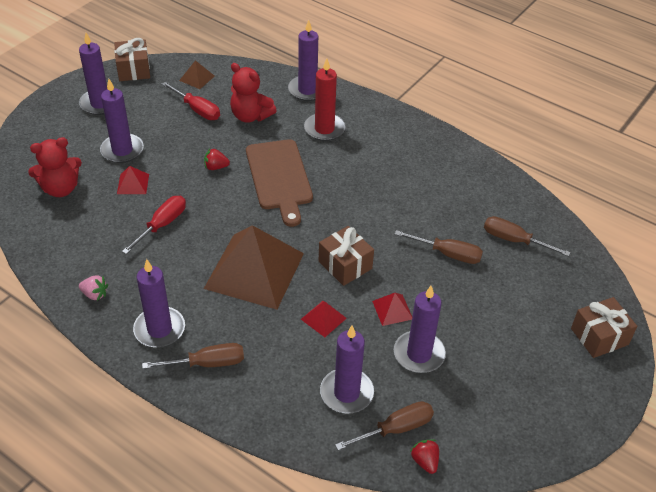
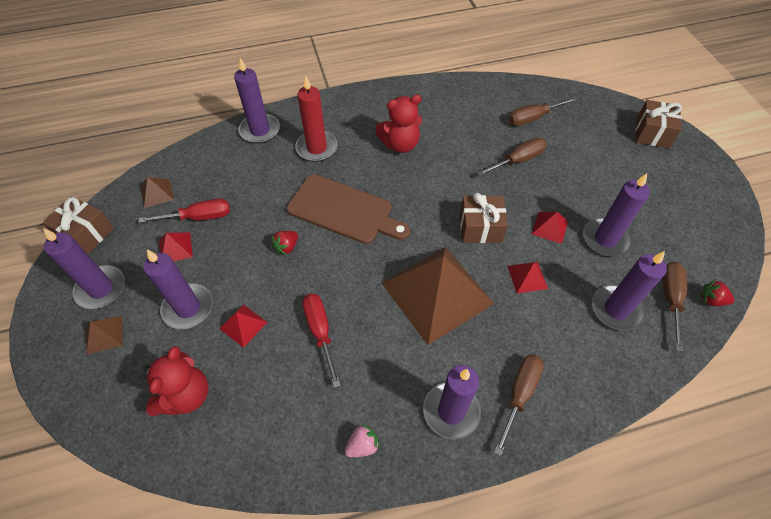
camera: 50 degrees left, 10 degrees up
(70, 126) = (104, 334): none -> brown pyramid
(162, 115) = (175, 248): none -> red pyramid
(250, 116) = (249, 185): red teddy bear -> red teddy bear (400, 144)

